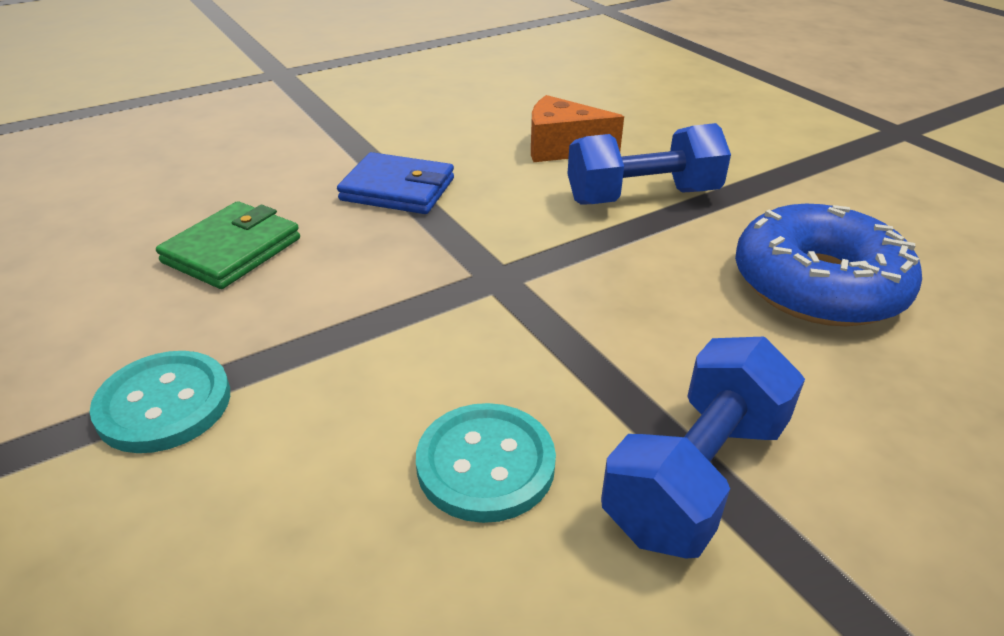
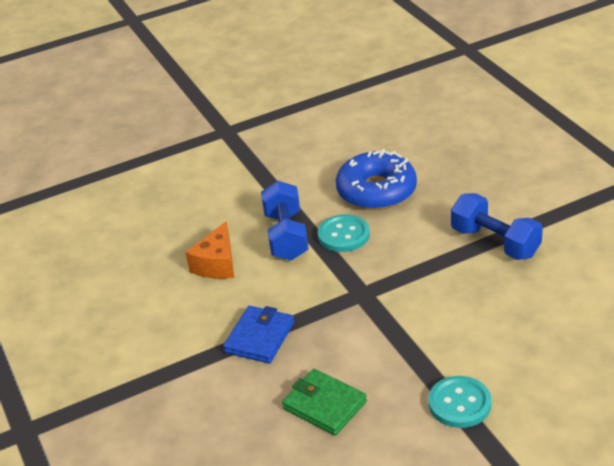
camera: 80 degrees left, 0 degrees up
(485, 464) = (492, 296): turquoise button -> turquoise button (343, 235)

